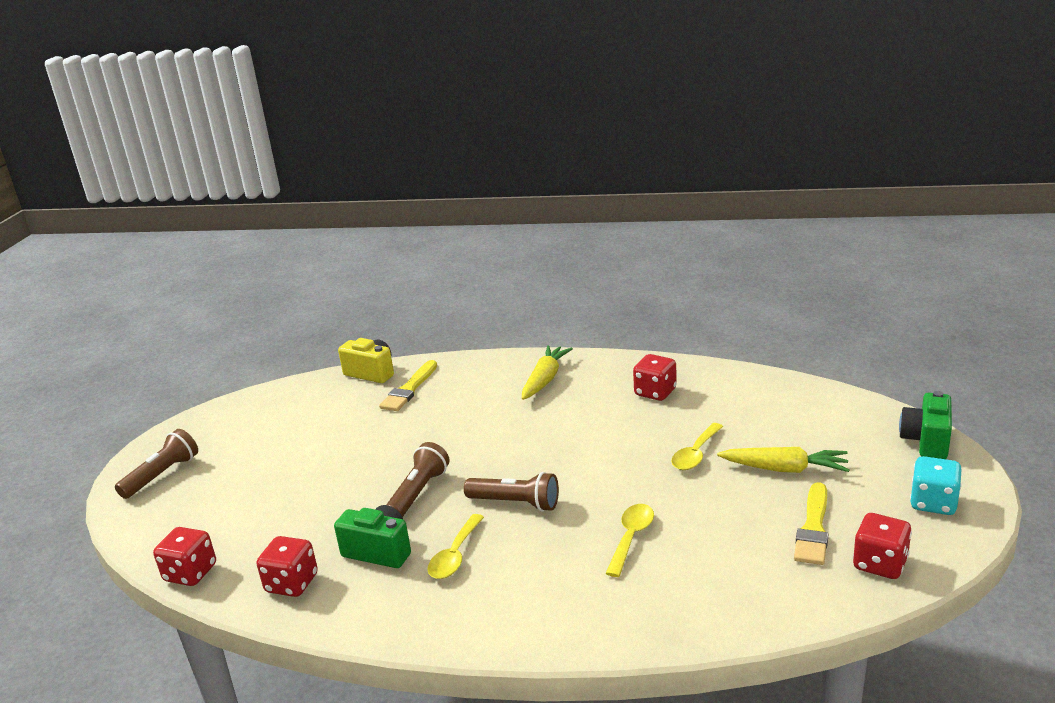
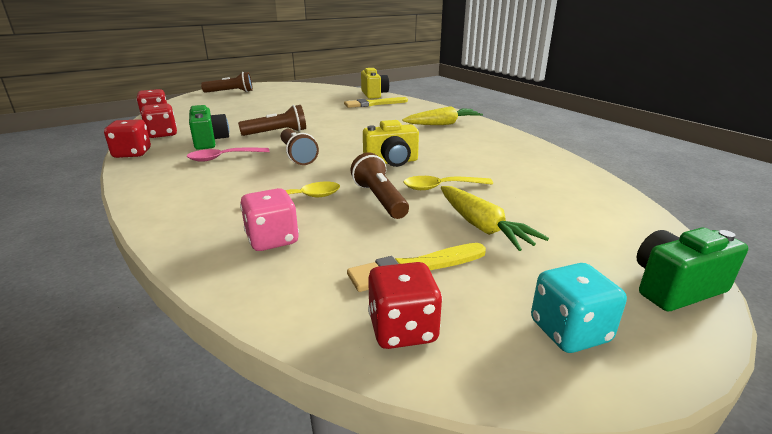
camera: 45 degrees right, 0 degrees up
(455, 555) = (223, 158): yellow spoon -> pink spoon
(608, 454) = (391, 162): none -> yellow camera
(655, 392) = (492, 153): red dice -> red dice (132, 154)
(683, 495) = (380, 199): none -> brown flashlight
(700, 580) = (272, 240): none -> pink dice

